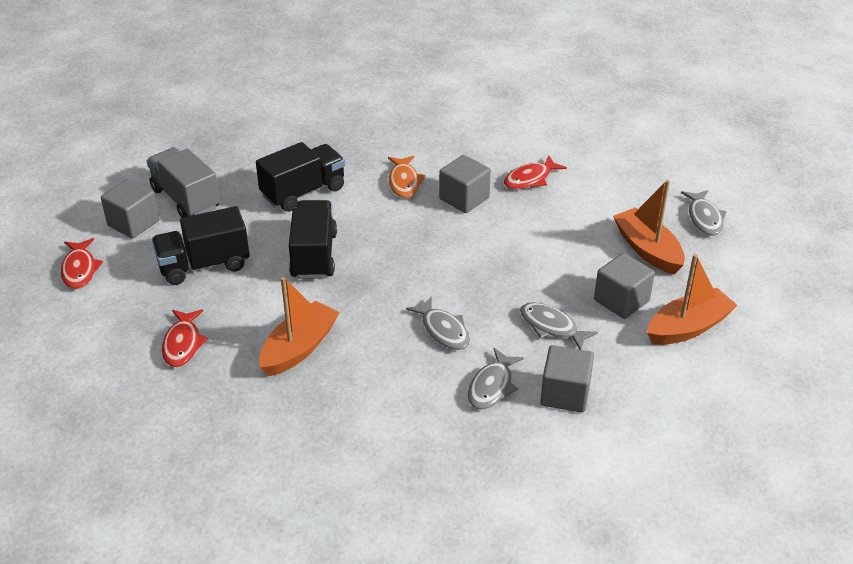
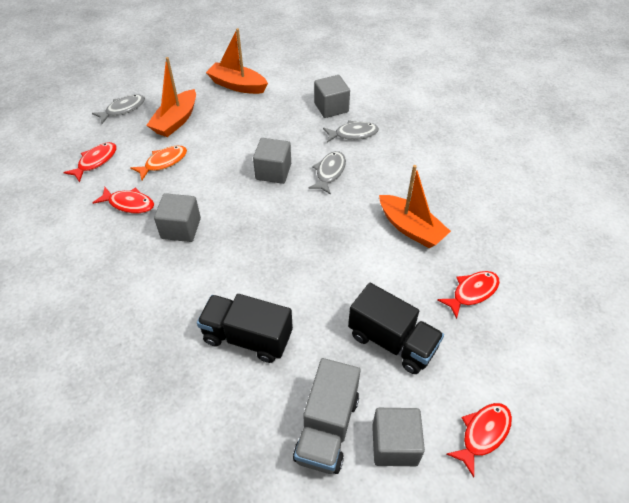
camera: 125 degrees left, 10 degrees up
(299, 348) = (411, 228): orange boat -> orange boat turned 135 degrees counterclockwise
(314, 255) = (319, 278): black truck -> none
(404, 182) = (184, 276): orange fish -> orange fish (163, 162)
(551, 327) = (283, 131): grey fish -> none
(617, 176) = (95, 161): none -> red fish
(621, 301) = (235, 114): grey cube -> grey cube (273, 172)

